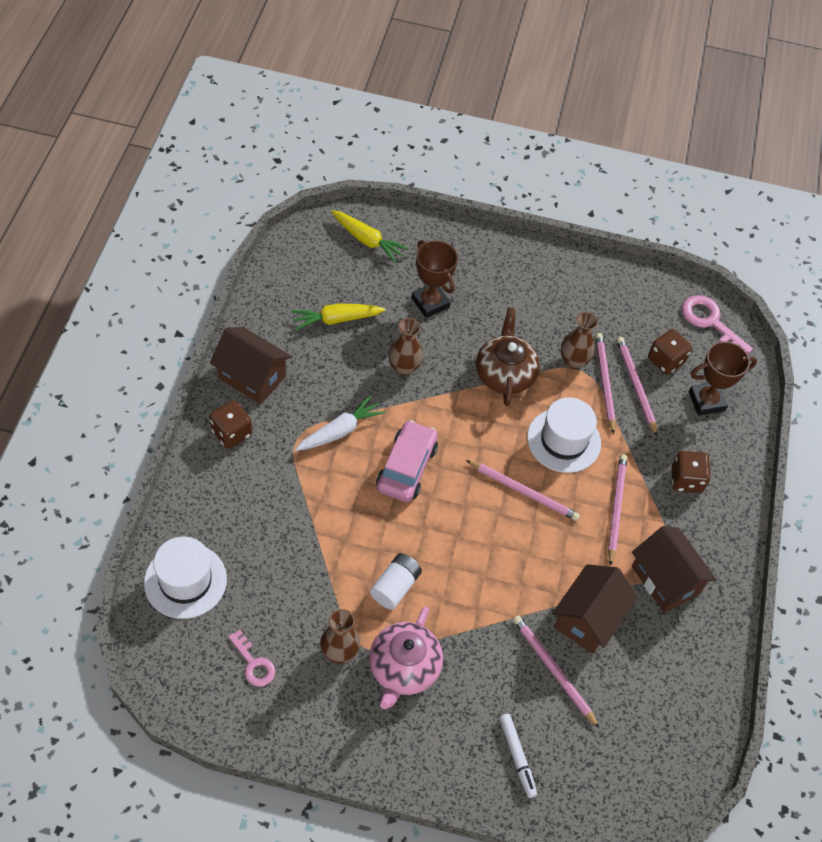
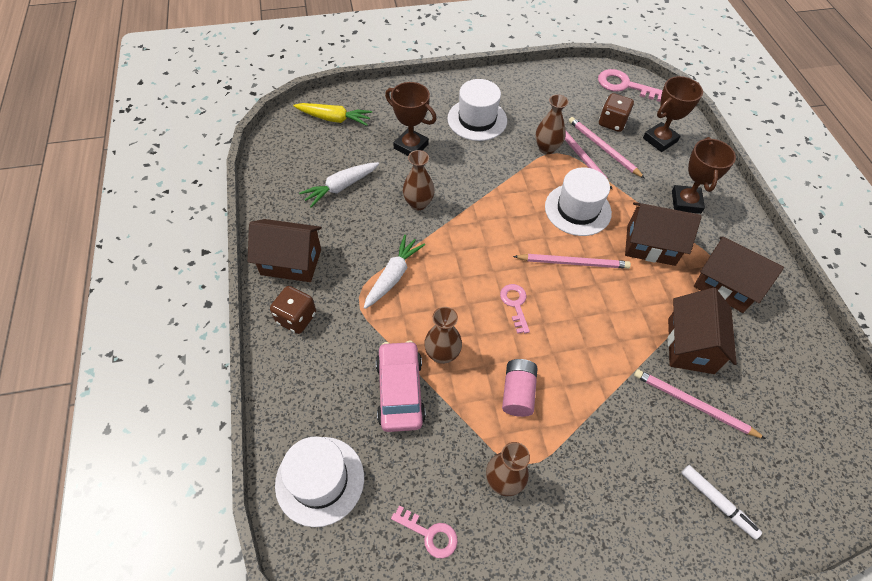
camera: 20 degrees left, 0 degrees up
(336, 319) = (341, 187): yellow carrot -> white carrot
(346, 523) = (442, 354): none -> brown vase
(395, 587) = (517, 393): white battery -> pink battery
(403, 668) = (569, 467): pink teapot -> none
(406, 467) = (467, 283): pink car -> pink car (400, 391)
(441, 507) = (515, 304): none -> pink key
(504, 374) = (501, 177): brown teapot -> none
(517, 299) = (477, 119): none -> white hat
(616, 508) = (651, 245): pink pencil -> brown house
(686, 480) = (686, 202): brown dice -> brown trophy

